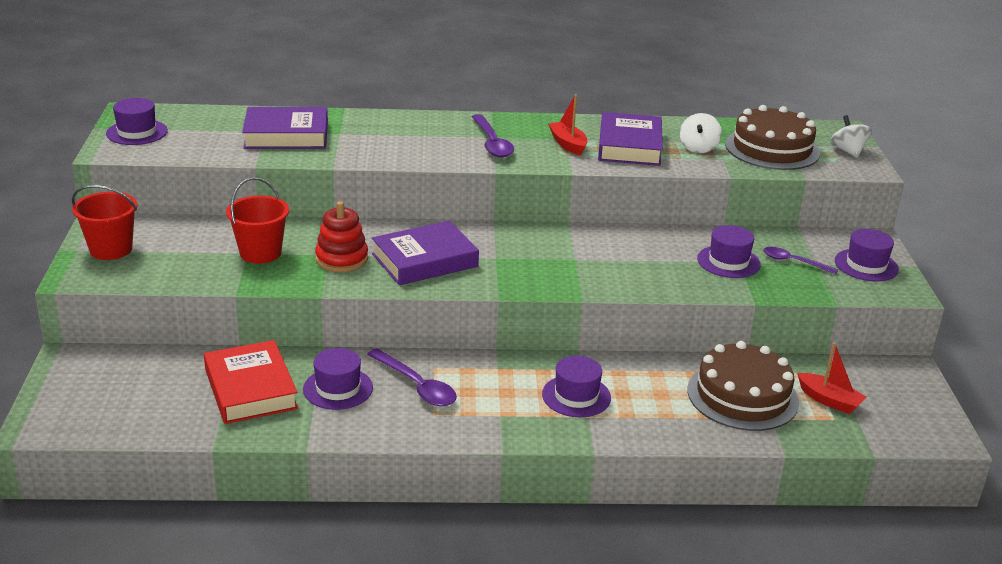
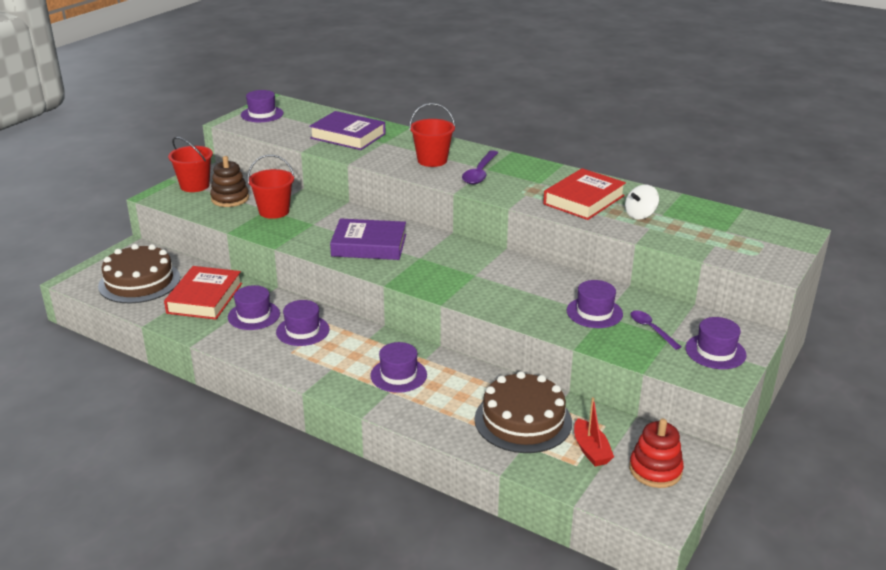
camera: 35 degrees right, 0 degrees up
(182, 253) = (230, 199): none -> brown stacking toy
(342, 259) = (317, 229): red stacking toy -> red stacking toy (655, 470)
(416, 386) = (302, 331): purple spoon -> purple hat
(422, 141) = (432, 160): none -> red bucket
(568, 144) = (536, 187): red boat -> none
(629, 146) = (584, 200): purple book -> red book
(772, 149) = (706, 231): brown cake -> brown cake (139, 282)
(848, 151) = (777, 250): white spinning top -> none

